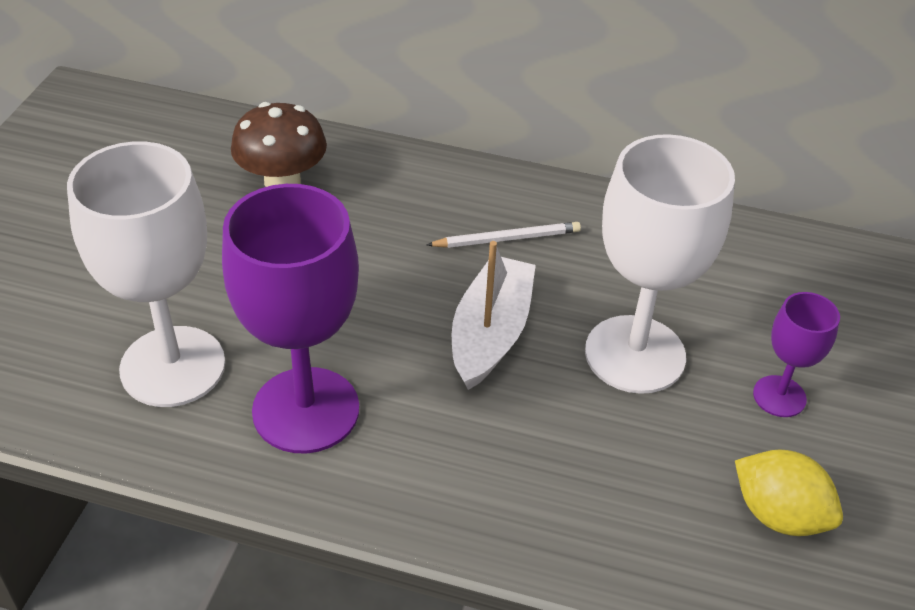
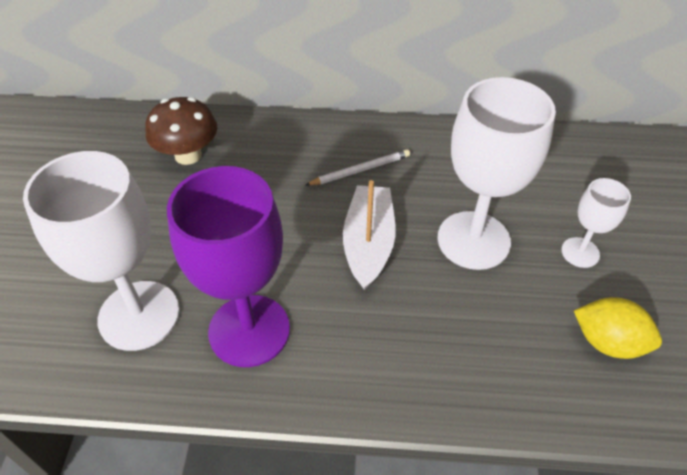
camera: 10 degrees left, 5 degrees up
(779, 396) = (580, 252): purple goblet -> white goblet

